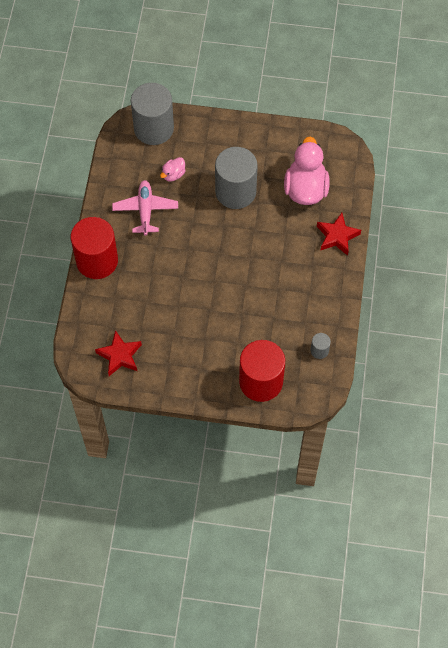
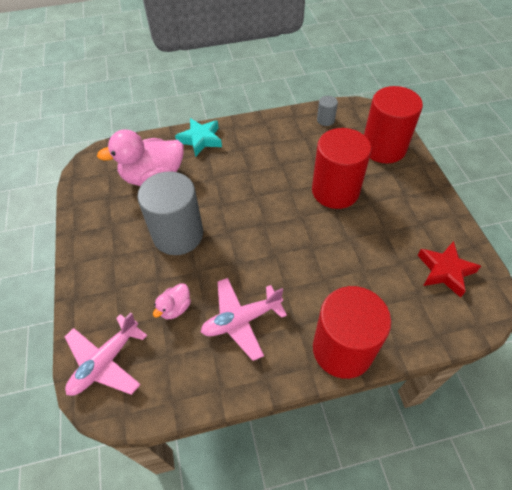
camera: 110 degrees left, 10 degrees down
(153, 128) = (105, 362): grey cylinder -> pink plane
(173, 174) = (175, 308): pink duck -> pink duck turned 105 degrees clockwise
(229, 318) = (335, 191): none -> red cylinder
(337, 236) = (200, 140): red star -> turquoise star

